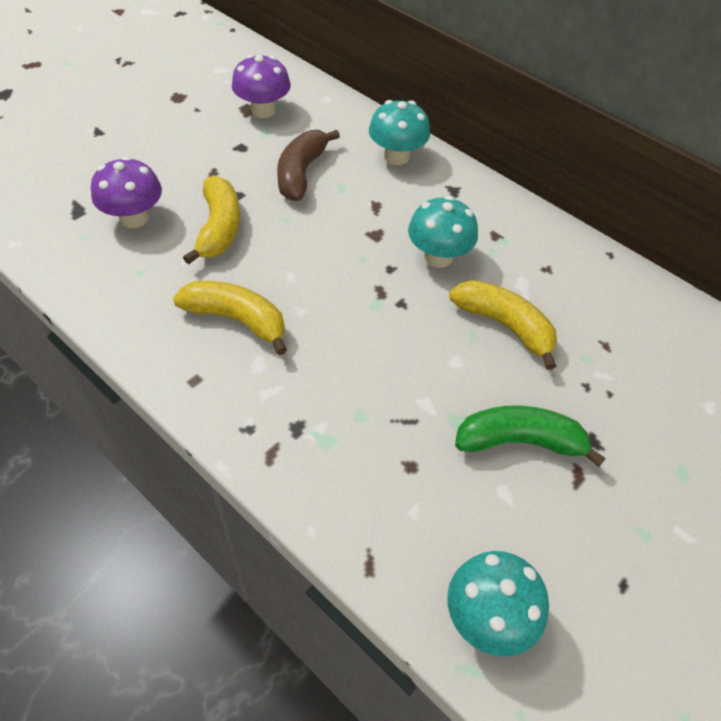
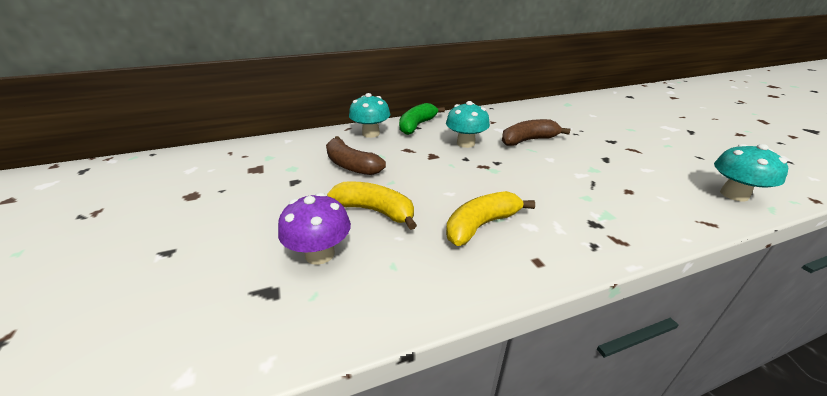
camera: 60 degrees left, 20 degrees down
(263, 110) = (267, 163): purple mushroom -> none
(505, 326) = (528, 140): yellow banana -> brown banana
(520, 441) = (611, 157): green banana -> green banana (417, 125)

